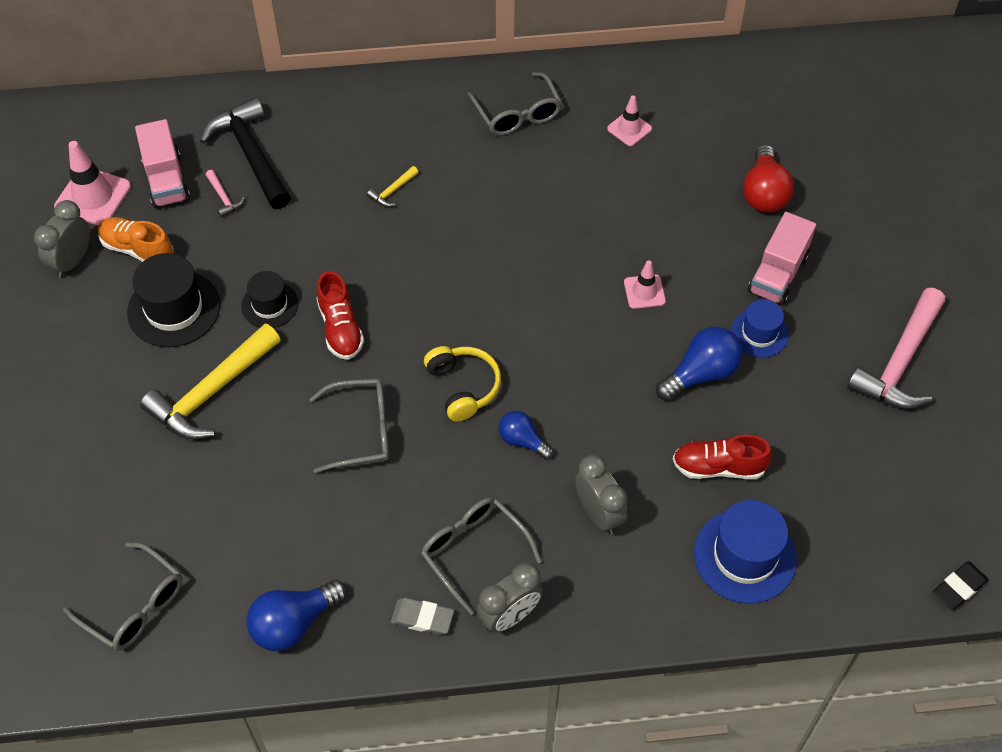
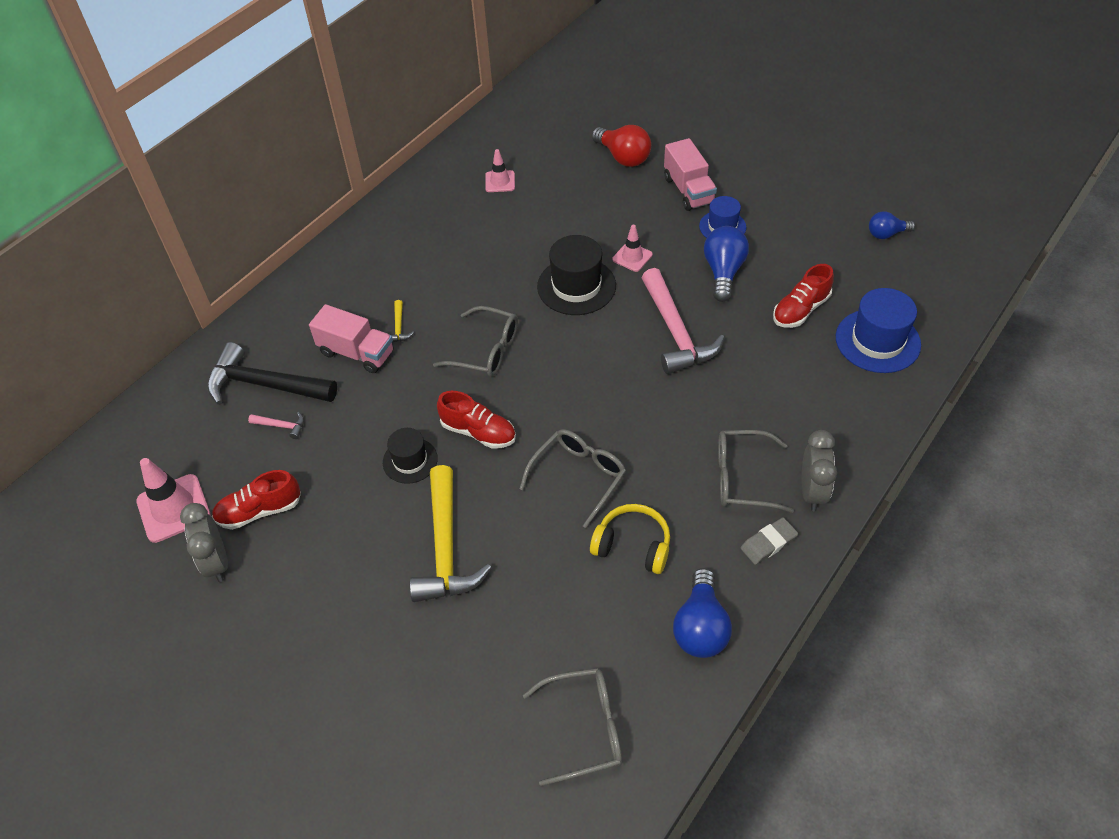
camera: 45 degrees left, 5 degrees down
(137, 249) = (259, 511): orange shoe -> red shoe
(166, 180) = (219, 451): pink truck -> pink truck (356, 353)
(174, 309) = (342, 523): black hat -> black hat (576, 286)
(463, 387) = (604, 396): yellow headphones -> yellow headphones (633, 545)
(517, 114) = (419, 224): grey glasses -> grey glasses (486, 351)
(522, 441) = (680, 393): blue light bulb -> blue light bulb (886, 234)
(599, 514) = (777, 391): grey clock -> none
(900, 362) = (808, 182): pink hammer -> pink hammer (675, 332)
(959, 587) = (987, 262): black eraser -> none

